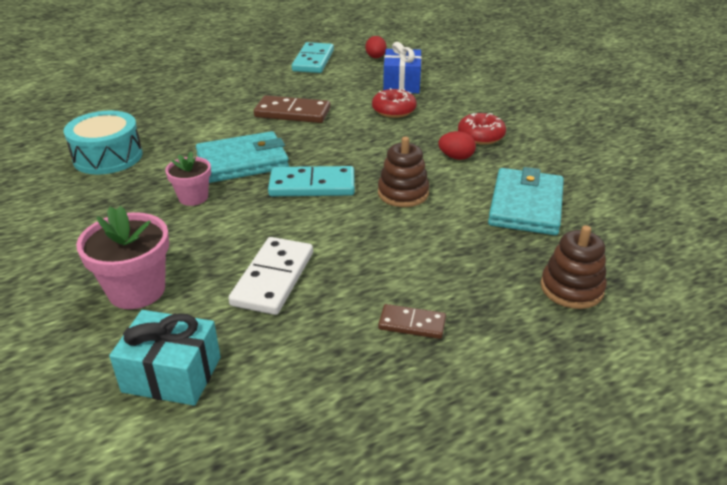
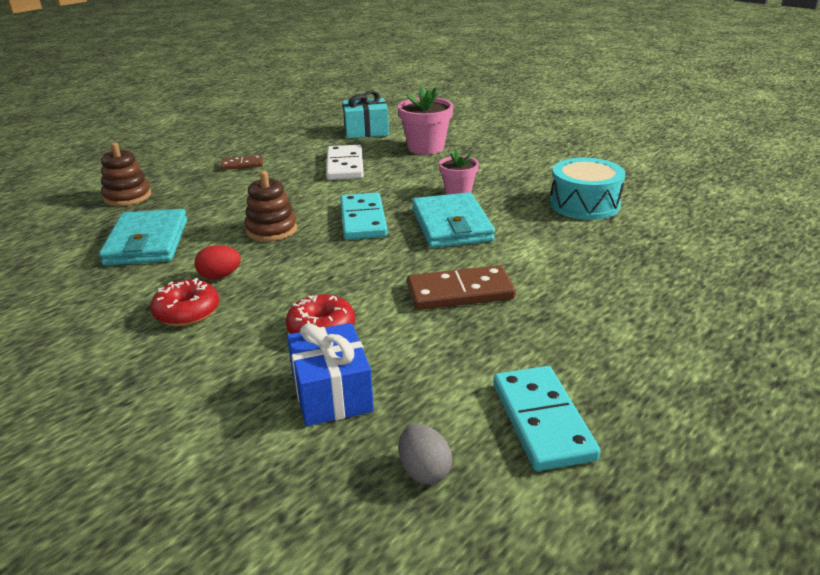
camera: 160 degrees right, 5 degrees down
(242, 162) = (451, 225): turquoise wallet -> turquoise wallet turned 60 degrees counterclockwise
(312, 185) = (363, 220): turquoise domino -> turquoise domino turned 75 degrees counterclockwise
(375, 57) = (424, 471): red egg -> grey egg

